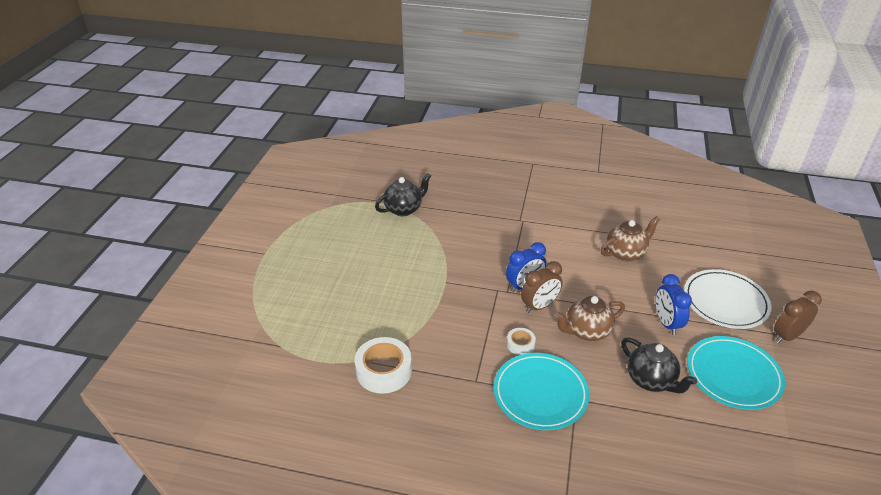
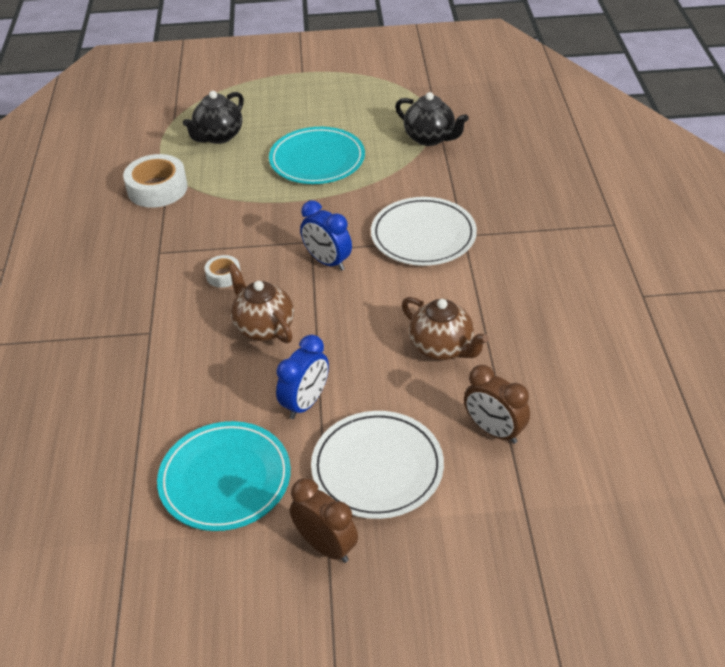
camera: 75 degrees right, 5 degrees up
(513, 236) = (423, 235): none -> white plate
(539, 306) = (295, 280): brown clock -> brown clock (494, 431)
(540, 393) = (151, 303): turquoise plate -> turquoise plate (317, 160)
(651, 380) = (194, 395): black teapot -> black teapot (218, 136)
(666, 323) = (305, 403): blue clock -> blue clock turned 150 degrees clockwise

